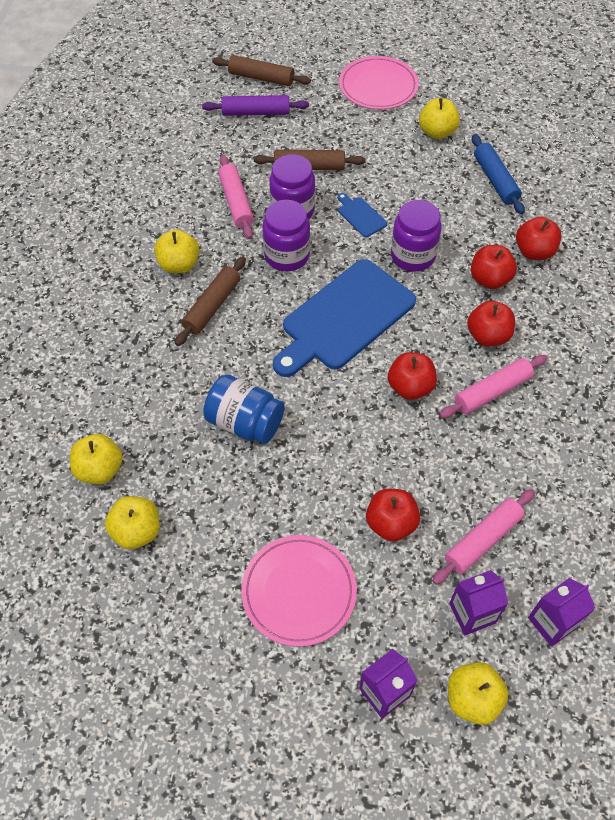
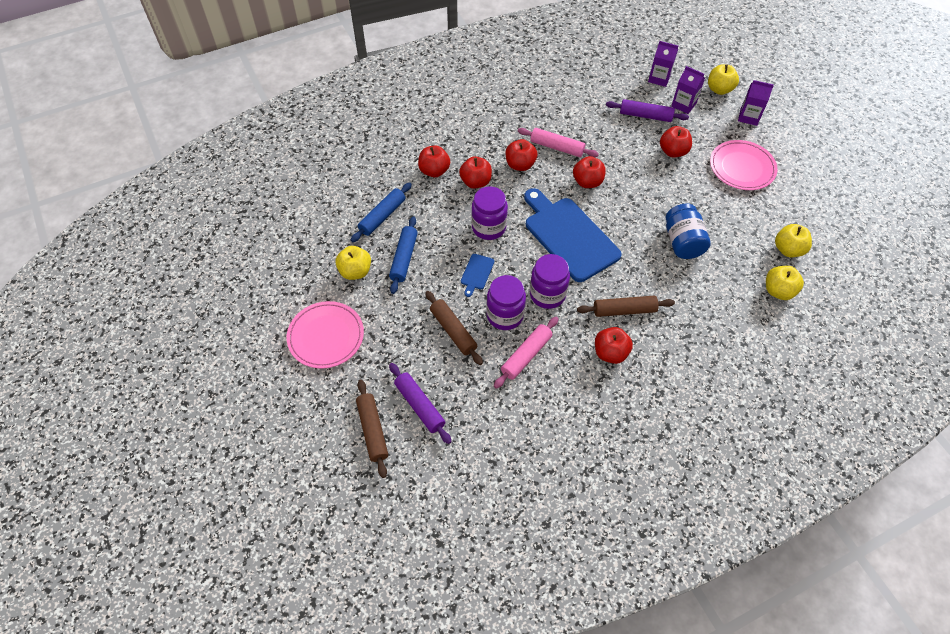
camera: 125 degrees left, 0 degrees up
(179, 265) = (610, 353): yellow apple -> red apple
(344, 318) = (568, 236): blue cutting board -> blue cutting board turned 135 degrees counterclockwise
(425, 172) = (404, 258): none -> blue rolling pin
(483, 540) = (645, 115): pink rolling pin -> purple rolling pin

